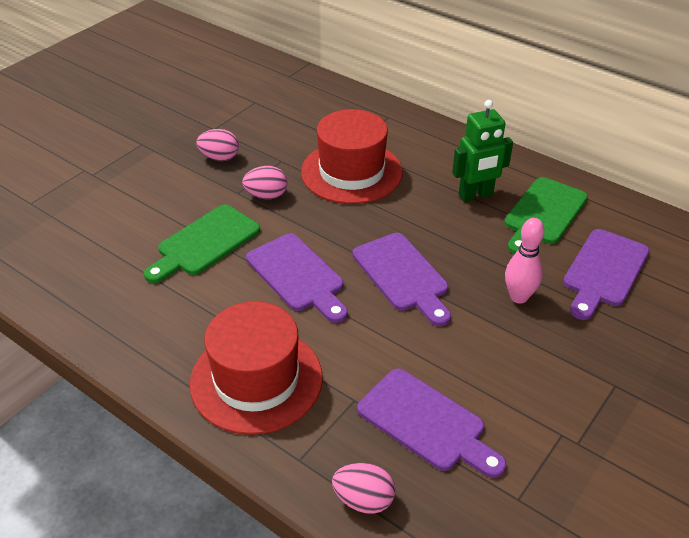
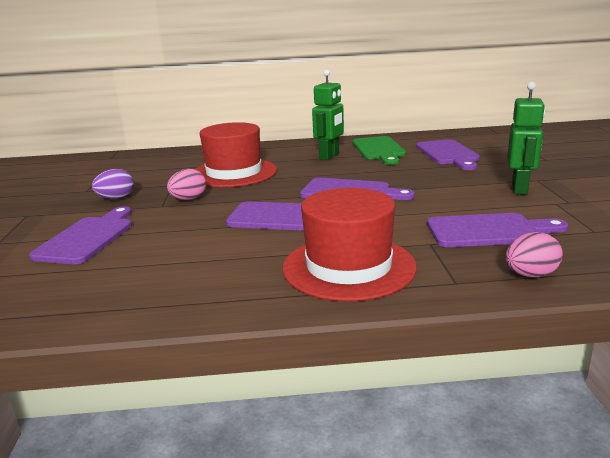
camera: 40 degrees left, 20 degrees down
(145, 207) = (88, 238): none -> purple cutting board
(205, 243) = (178, 232): green cutting board -> none
(219, 158) = (116, 198): pink egg -> purple egg
(518, 297) = (428, 175): pink bowling pin -> none
(567, 387) = (520, 189): none -> green robot

